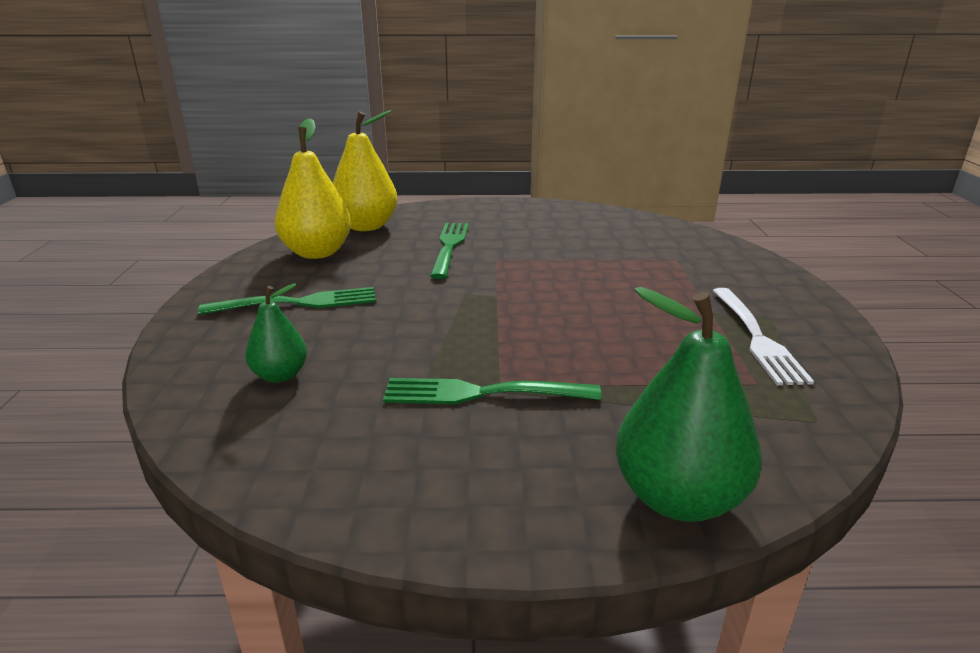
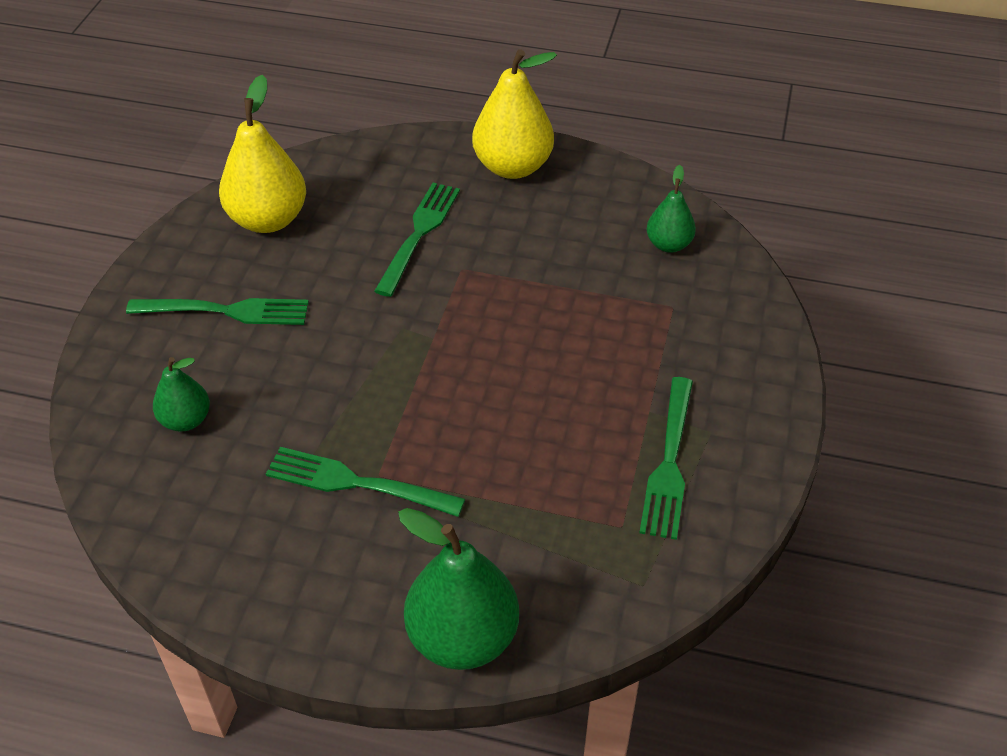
camera: 15 degrees right, 20 degrees up
(366, 226) = (338, 172): yellow pear -> yellow pear (512, 167)
(644, 232) = (668, 244): none -> green pear
(756, 337) = (669, 461): white fork -> green fork

